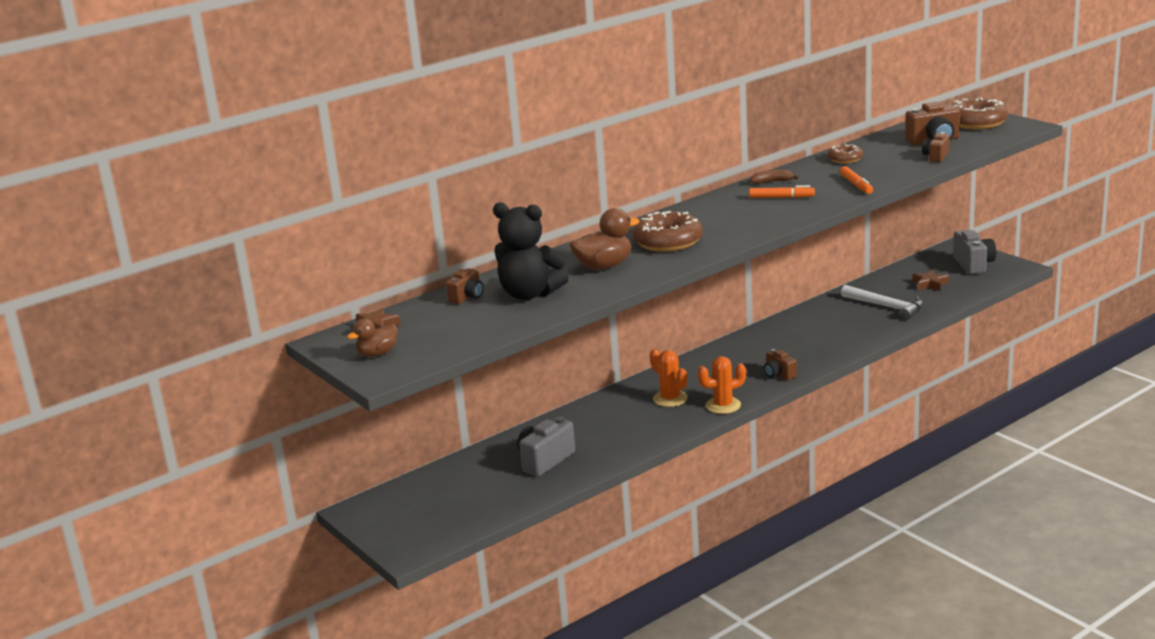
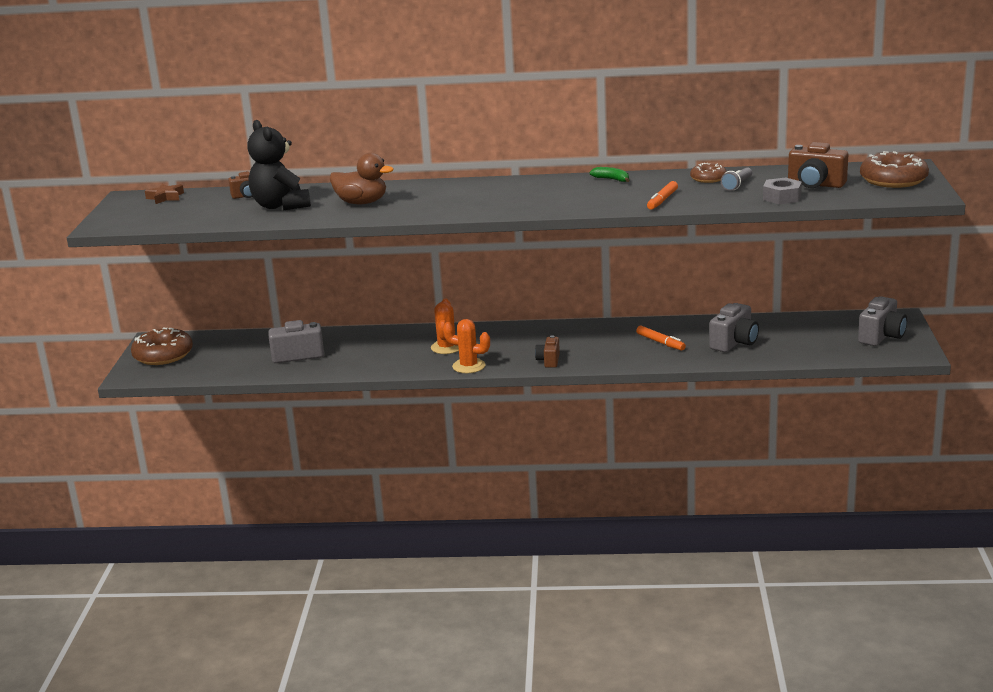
camera: 40 degrees right, 0 degrees up
(377, 354) = (129, 213): brown duck -> none
(668, 242) = (437, 199): brown donut -> brown donut (163, 355)
(772, 182) = (612, 179): brown banana -> green banana
(781, 197) = (586, 193): orange marker -> orange marker (660, 342)
(880, 158) = (737, 185): none -> grey flashlight
(886, 307) = (734, 343): white hammer -> grey camera
(930, 284) = (808, 338): brown star -> none
(936, 157) = (782, 197): brown camera -> grey nut

